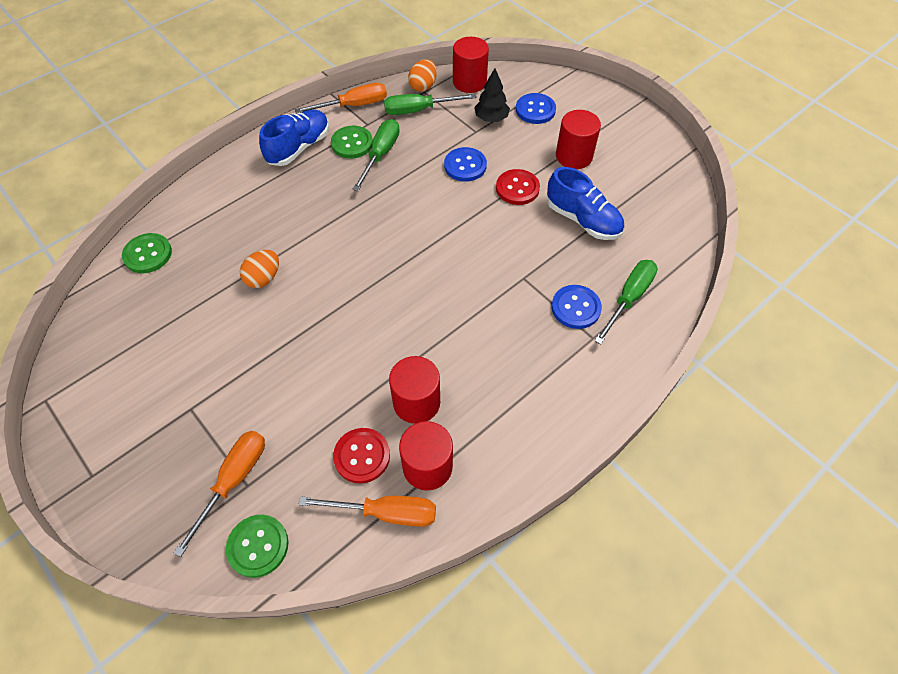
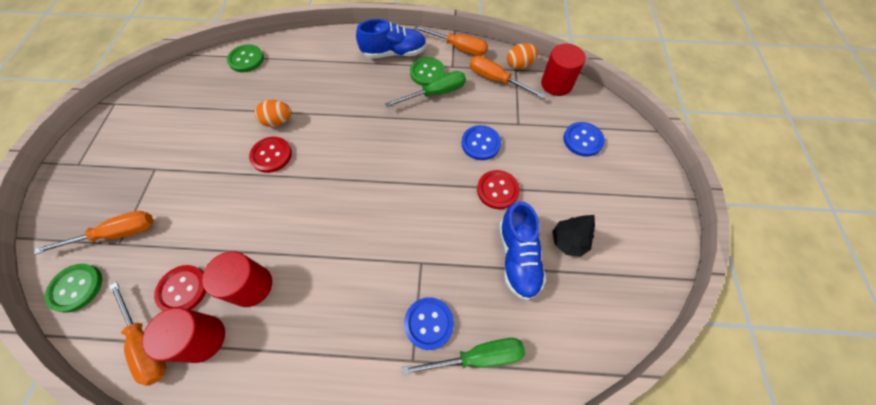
camera: 45 degrees right, 5 degrees up
(297, 307) = (271, 155): none -> red button
(419, 110) = (496, 80): green screwdriver -> orange screwdriver
(491, 118) = (540, 122): black tree -> black tree (568, 241)
(574, 156) = (571, 200): red cylinder -> none

